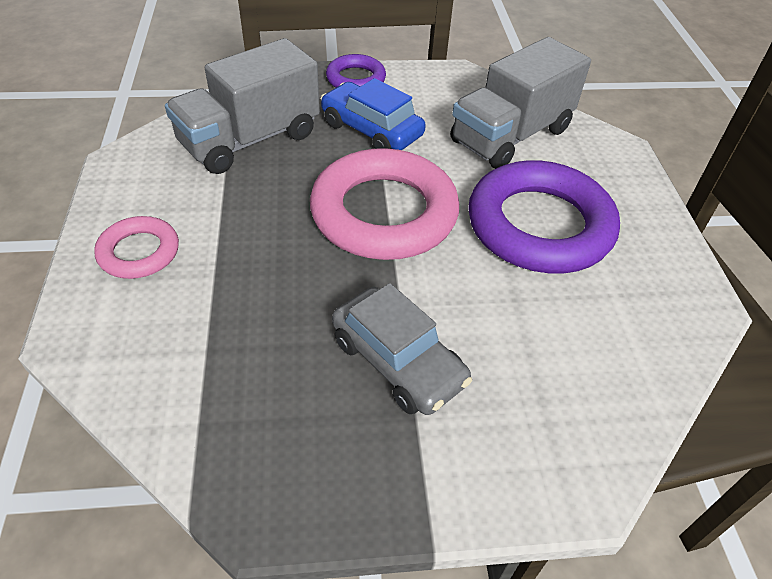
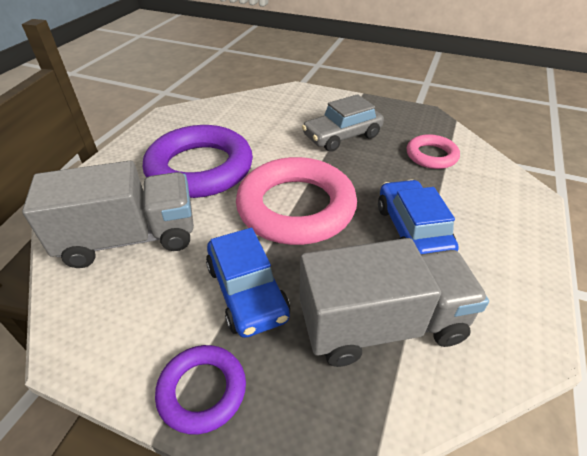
camera: 150 degrees left, 5 degrees down
(139, 252) = (495, 235): pink ring -> pink ring (431, 155)
(240, 227) = (412, 230): none -> blue car
(398, 361) = (342, 136): grey car -> grey car turned 105 degrees counterclockwise

